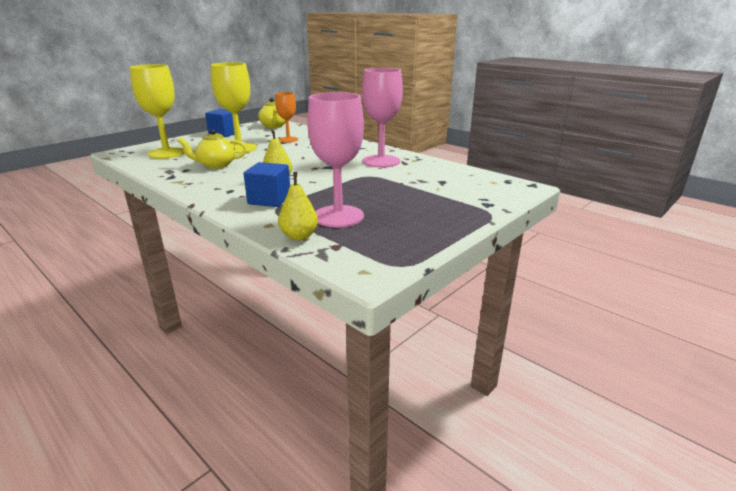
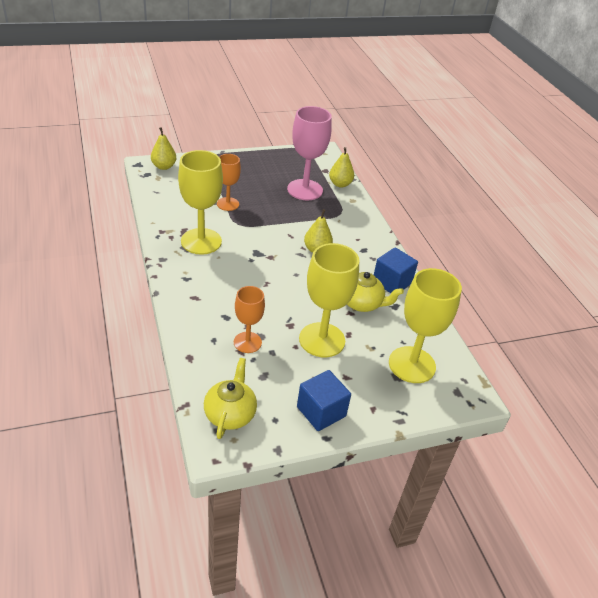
camera: 155 degrees left, 15 degrees up
(269, 200) = (339, 224): blue cube -> blue cube (392, 282)
(381, 161) = (201, 241): pink goblet -> yellow goblet
(399, 183) = (228, 204): none -> orange goblet
(509, 190) = (164, 166): none -> yellow pear

